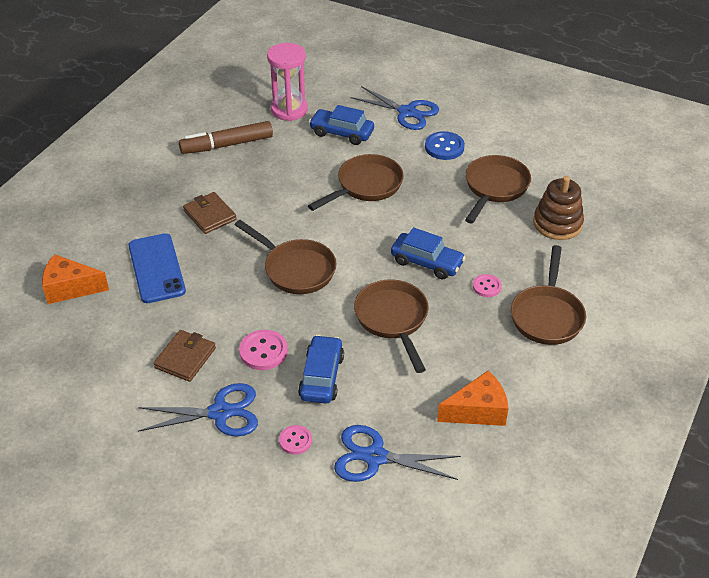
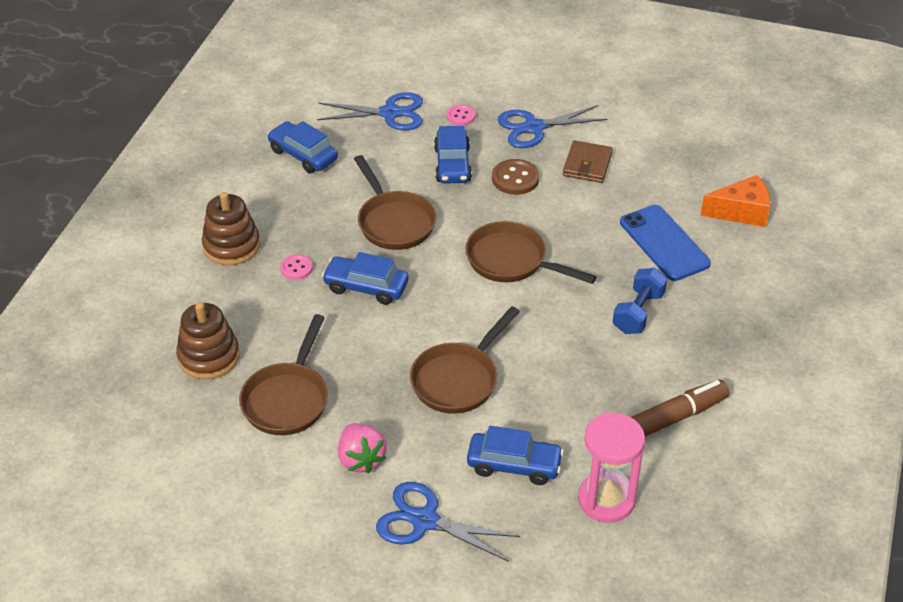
camera: 170 degrees right, 0 degrees up
(210, 215) = (638, 313): brown wallet -> blue dumbbell
(263, 351) = (515, 179): pink button -> brown button
(444, 147) = (361, 459): blue button -> pink strawberry
(478, 411) = (303, 155): orange cheese -> blue car
(547, 315) = (231, 246): brown pan -> brown stacking toy

